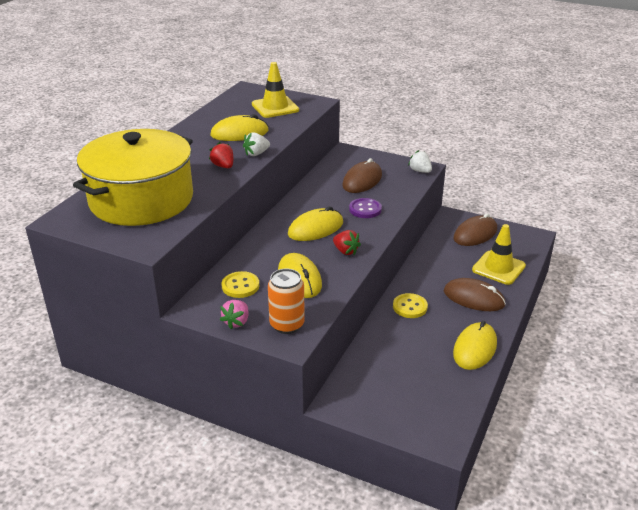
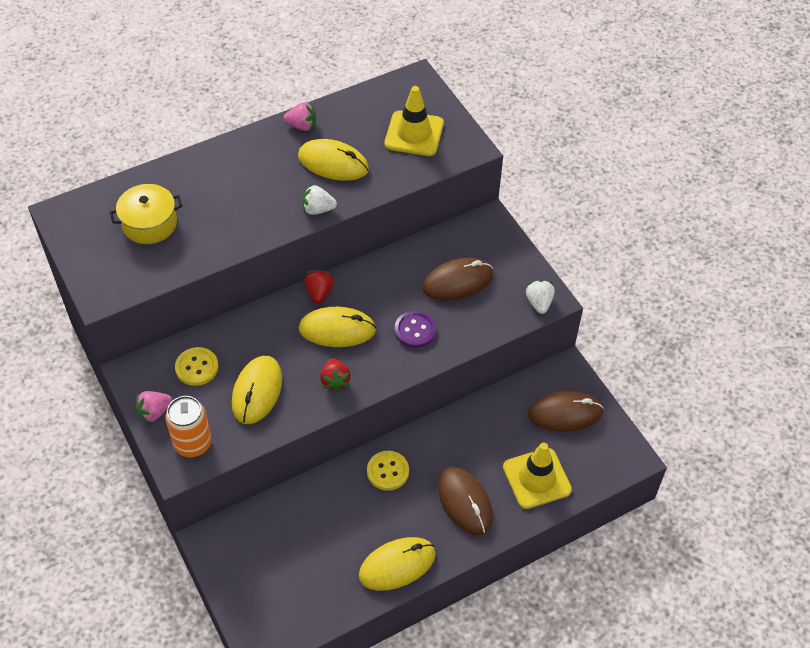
camera: 35 degrees right, 20 degrees up
(141, 200) = (149, 224): yellow pot -> yellow pot, size x0.47
(197, 126) = (302, 126): none -> pink strawberry
(223, 166) = (267, 212): red strawberry -> red strawberry (319, 293)

